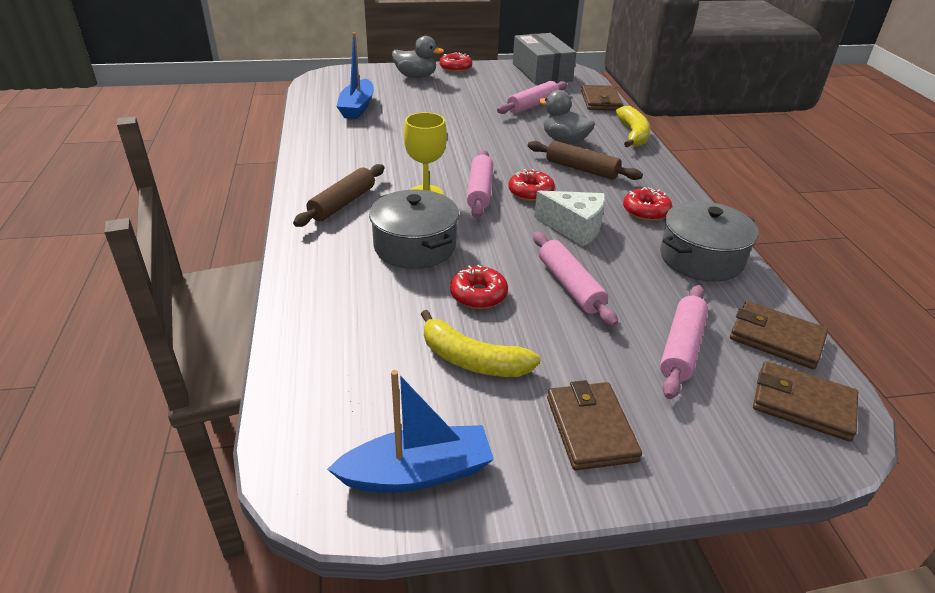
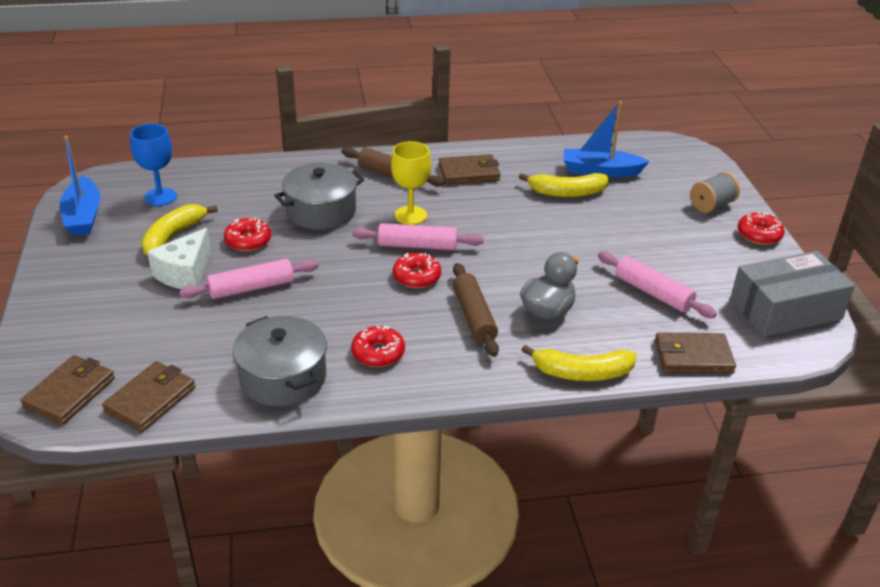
camera: 90 degrees right, 0 degrees up
(367, 386) = (160, 197): none -> blue goblet
(391, 122) = (567, 192): none -> yellow banana
(416, 76) = (711, 205): grey duck -> grey spool
(574, 228) = (346, 299): white cheese -> white cheese (185, 273)
(581, 169) = (473, 316): brown rolling pin -> brown rolling pin turned 45 degrees counterclockwise
(590, 428) = (89, 282): brown wallet -> brown wallet (469, 173)
(681, 347) = (155, 338): pink rolling pin -> none

